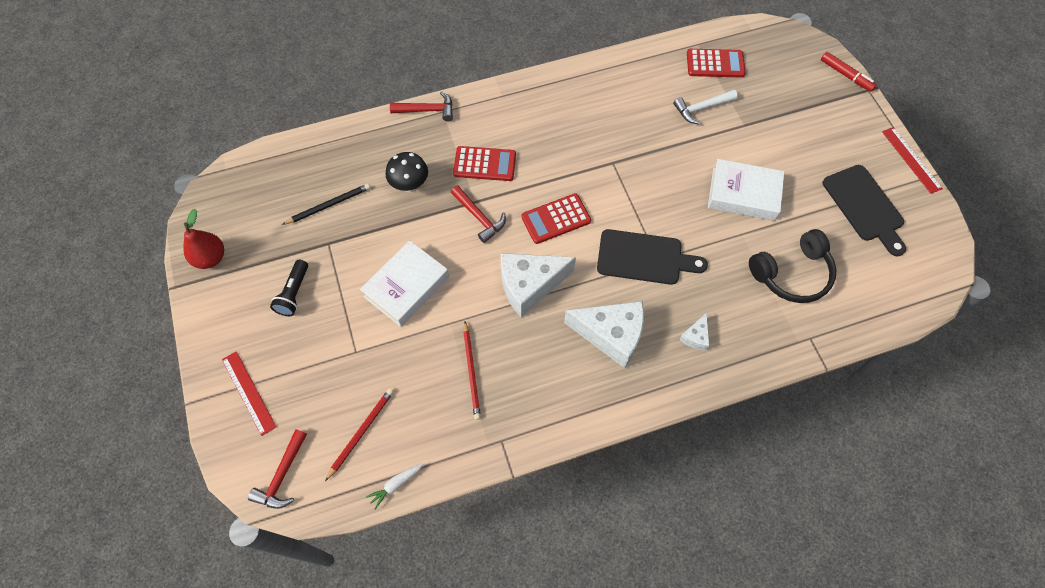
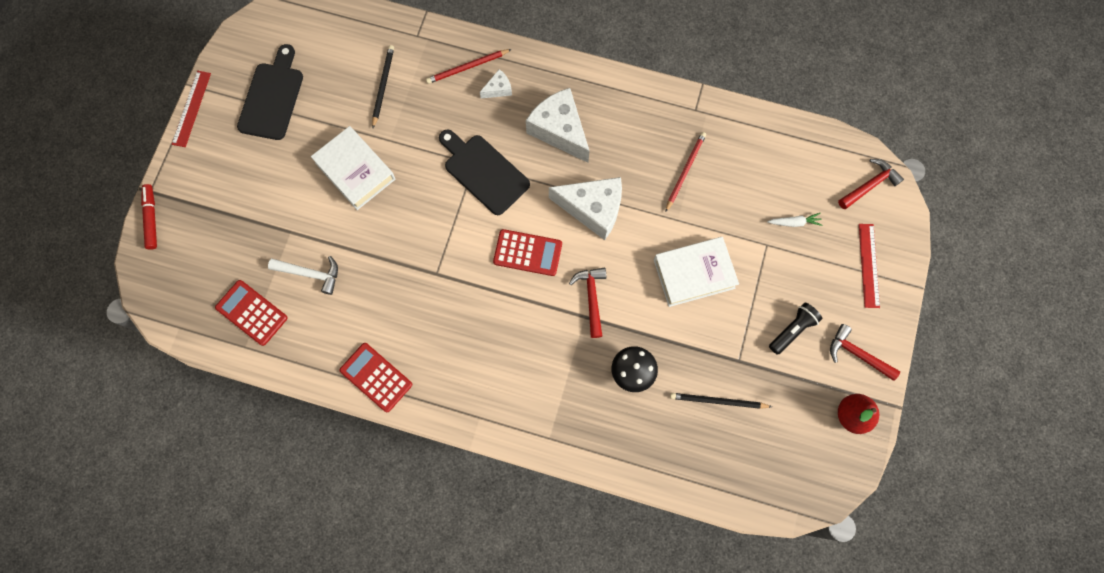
camera: 145 degrees left, 10 degrees up
(361, 432) = (795, 179): red pencil -> red pencil (467, 67)
(396, 485) = (789, 128): white carrot -> white carrot (794, 222)
(427, 110) = (563, 450): red hammer -> red hammer (857, 354)
(484, 164) = (550, 349): red calculator -> red calculator (376, 377)
(792, 274) = (383, 86): black headphones -> black pencil

